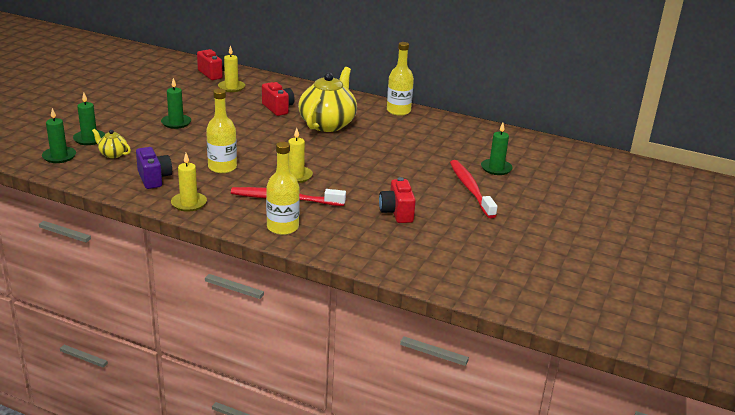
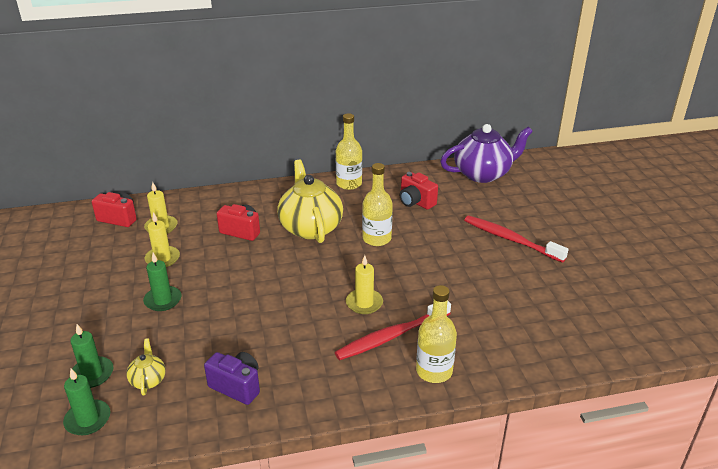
camera: 35 degrees left, 5 degrees up
(113, 154) = (148, 380): yellow teapot -> yellow teapot turned 90 degrees clockwise
(189, 203) = (314, 397): yellow candle -> yellow candle (162, 258)
(222, 167) = (285, 331): yellow bottle -> yellow bottle (376, 239)
(397, 213) = (495, 297): red camera -> red camera (416, 202)
(496, 168) = (499, 208): green candle -> none
(522, 144) = (483, 174): none -> purple teapot

